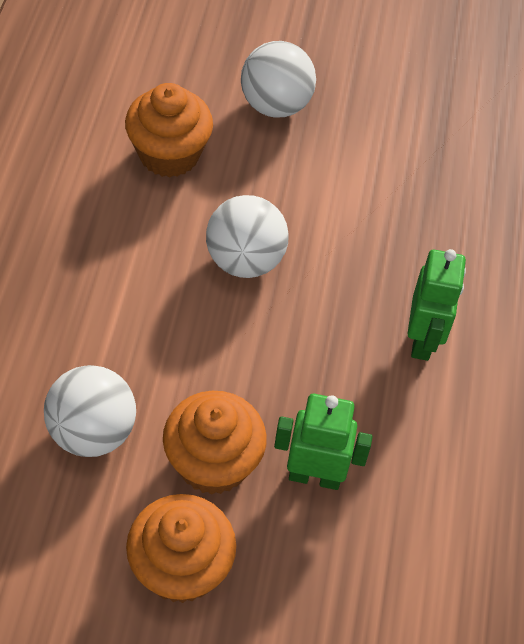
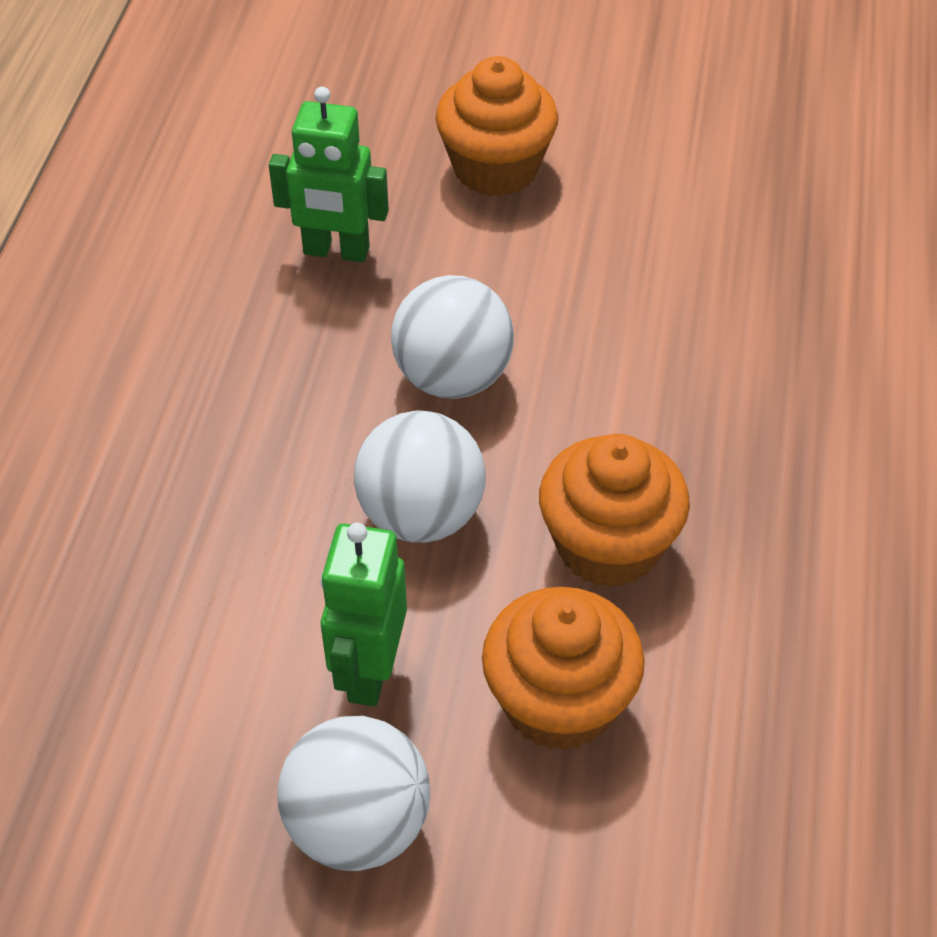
camera: 175 degrees left, 5 degrees down
(92, 431) = (618, 289): white ball -> white ball (452, 377)
(213, 462) = (463, 262): orange cupcake -> orange cupcake (608, 545)
(423, 340) = (162, 409): green robot -> green robot (369, 671)

